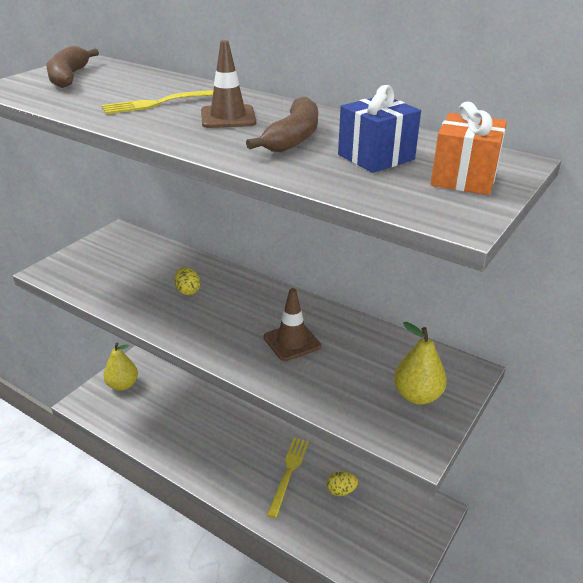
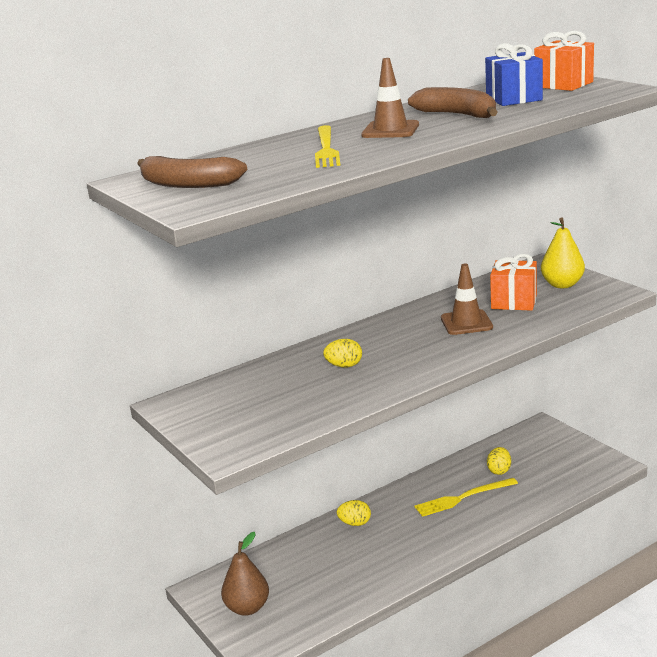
camera: 65 degrees left, 10 degrees down
(122, 385) = (247, 608): yellow pear -> brown pear
(231, 413) = (355, 523): none -> yellow egg
(288, 473) = (463, 498): yellow fork -> yellow fork turned 60 degrees counterclockwise
(354, 365) = (514, 302): none -> orange gift

